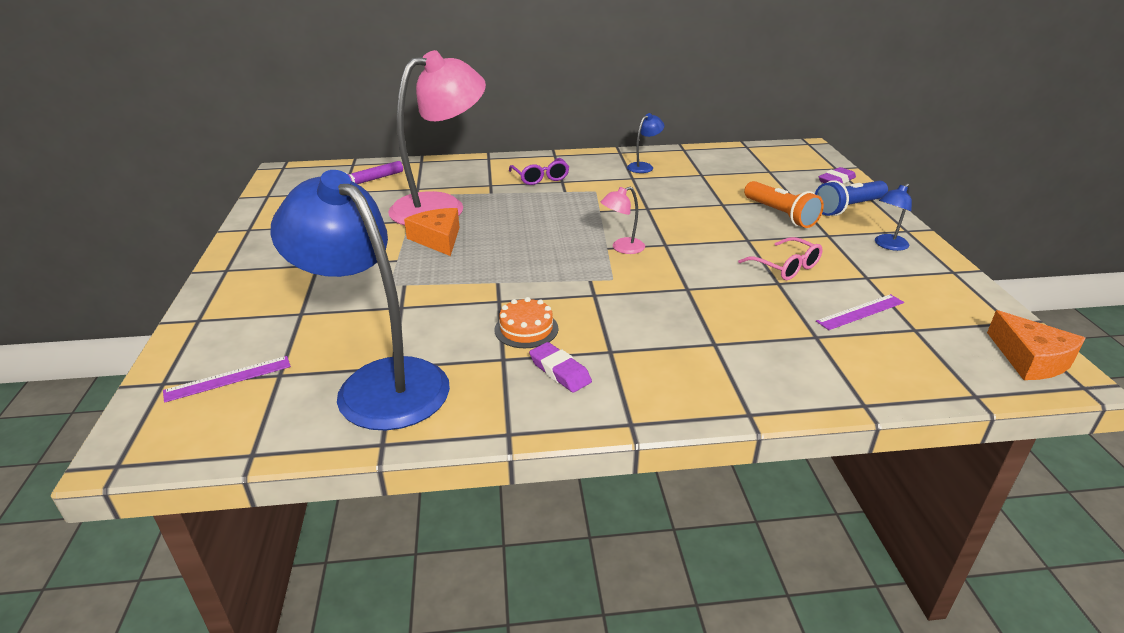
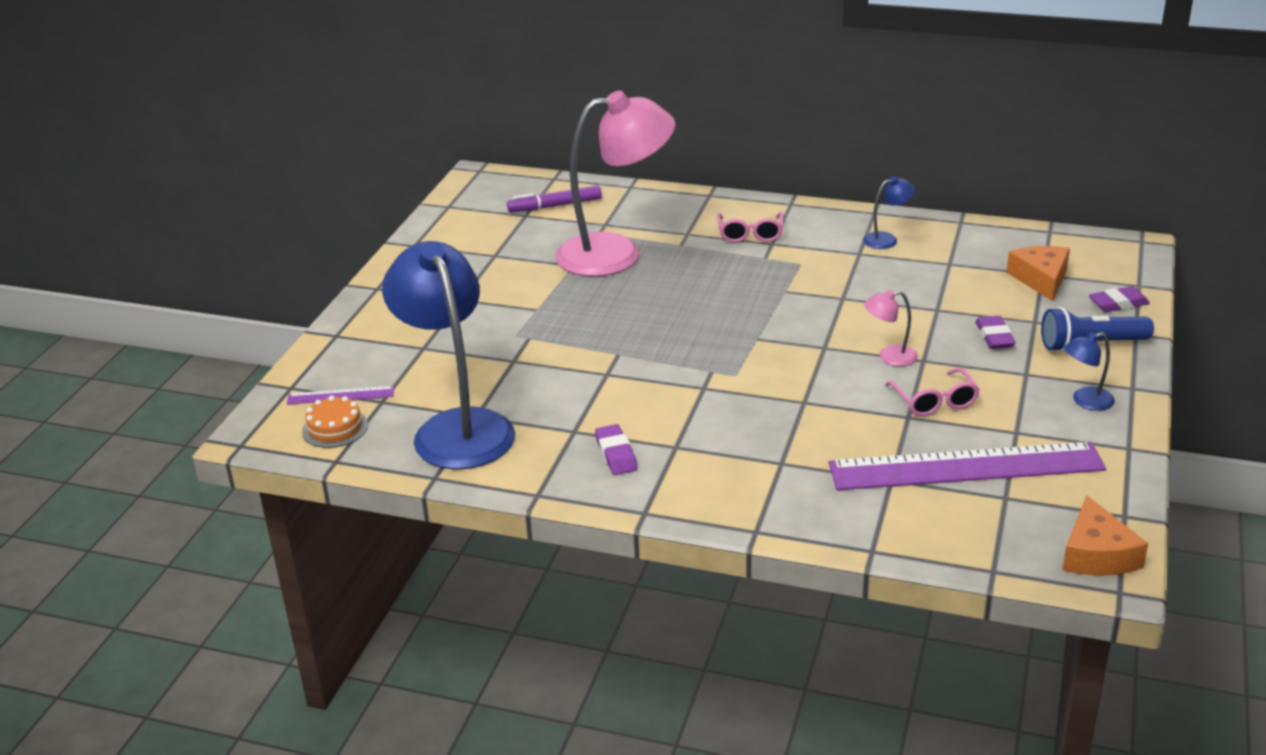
camera: 25 degrees right, 0 degrees up
(438, 239) = (589, 293): orange cheese -> orange cheese (1041, 279)
(526, 329) = (613, 408): orange cake -> orange cake (335, 428)
(540, 178) = (750, 234): purple glasses -> pink glasses
(622, 248) = (773, 342): pink lamp -> pink lamp (889, 357)
(780, 214) = (994, 337): orange flashlight -> purple eraser
(860, 312) = (965, 467): purple ruler -> purple ruler, size x2.32

